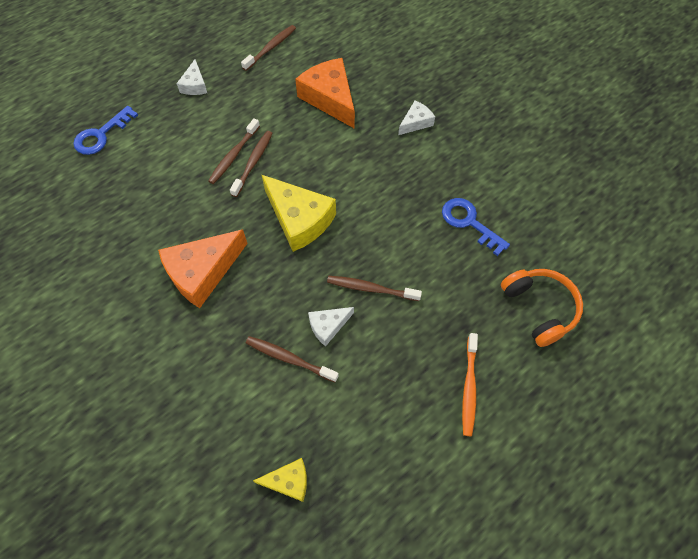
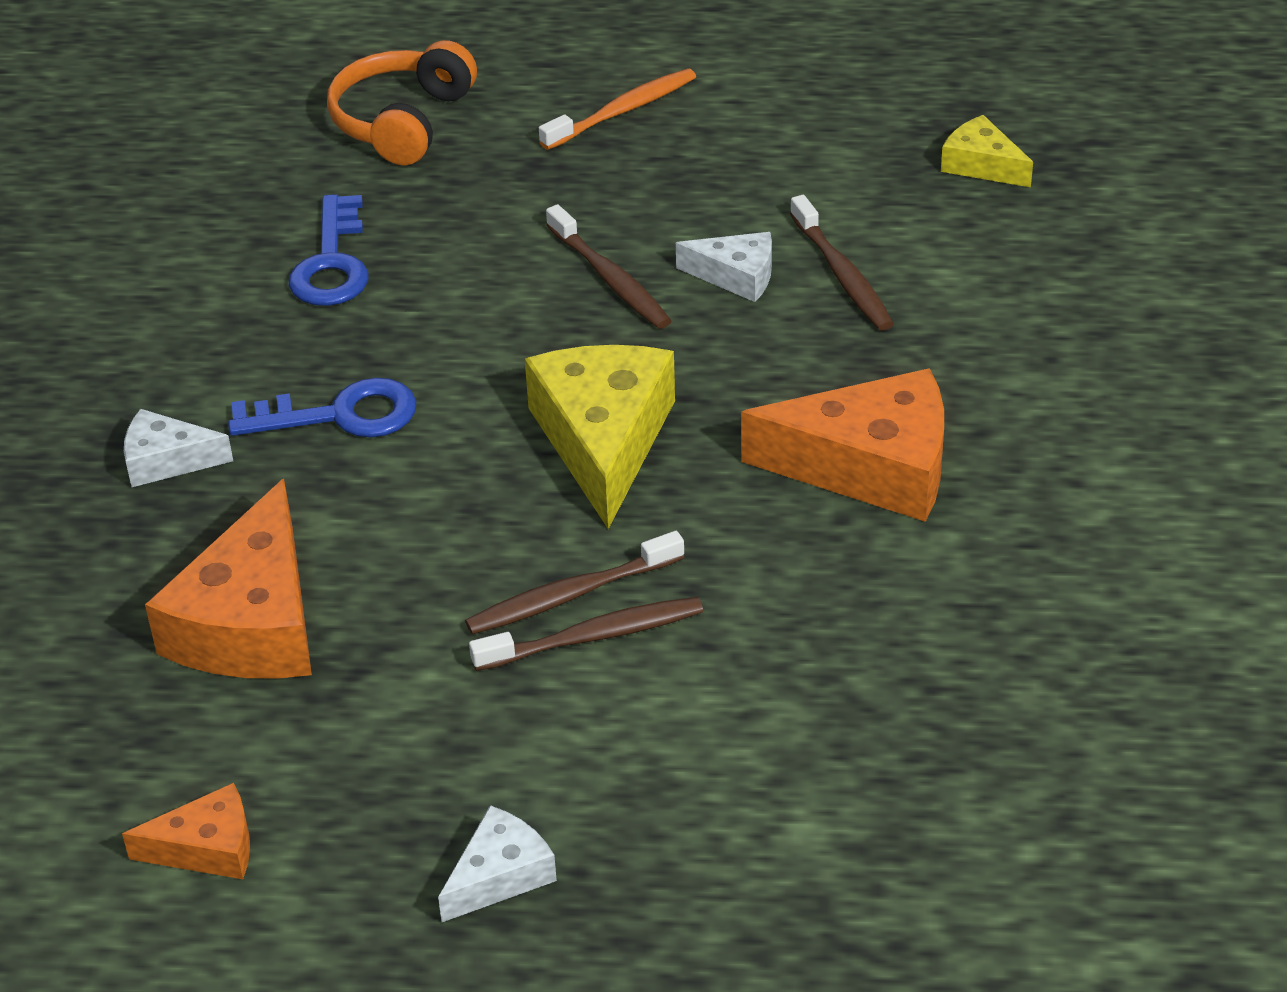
camera: 135 degrees left, 20 degrees down
(101, 135) = (846, 895): blue key -> blue key (339, 415)
(271, 48) = (207, 848): brown toothbrush -> orange cheese

